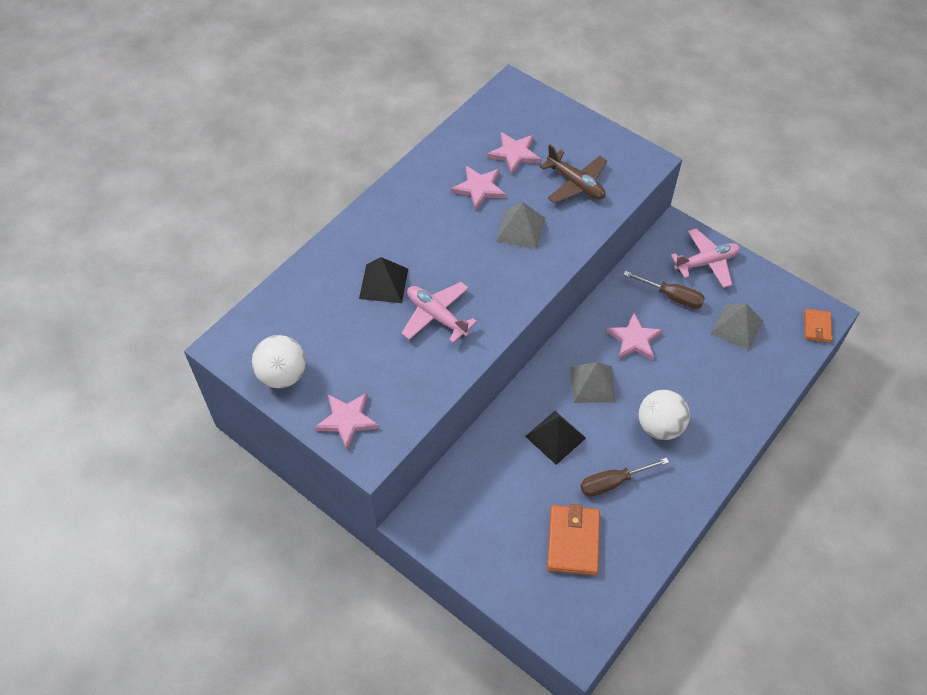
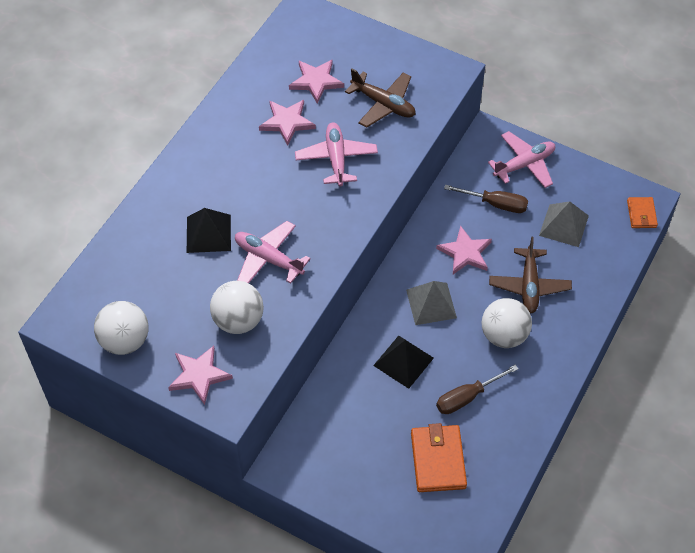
camera: 10 degrees left, 0 degrees up
(396, 372) = (238, 321): none -> white ball
(520, 229) = (336, 159): grey pyramid -> pink plane
(693, 381) = (529, 286): none -> brown plane

